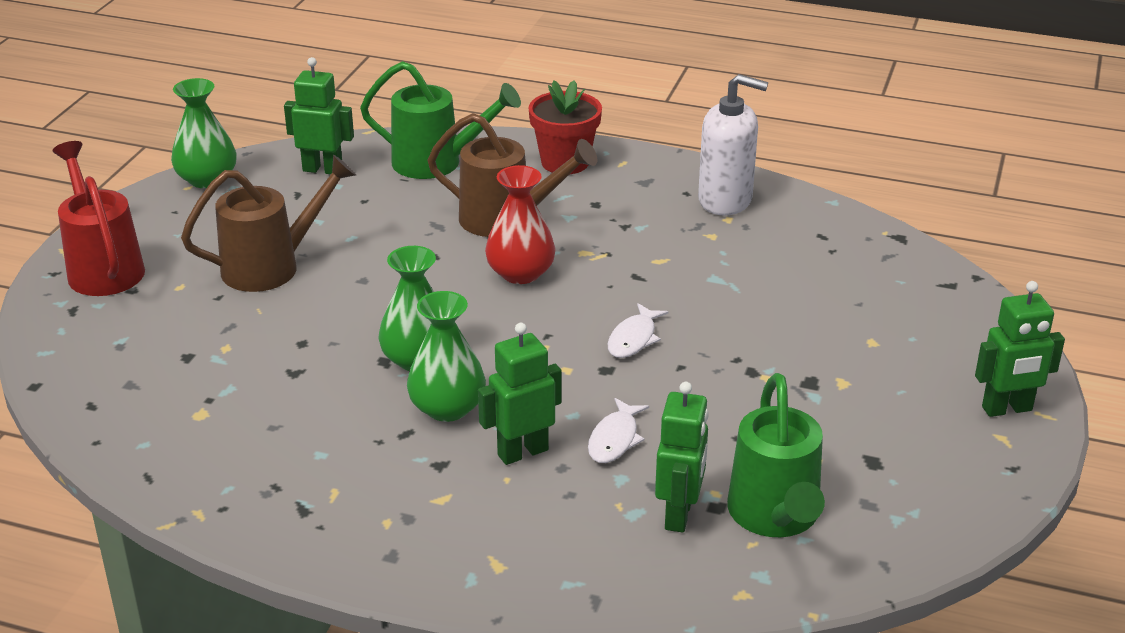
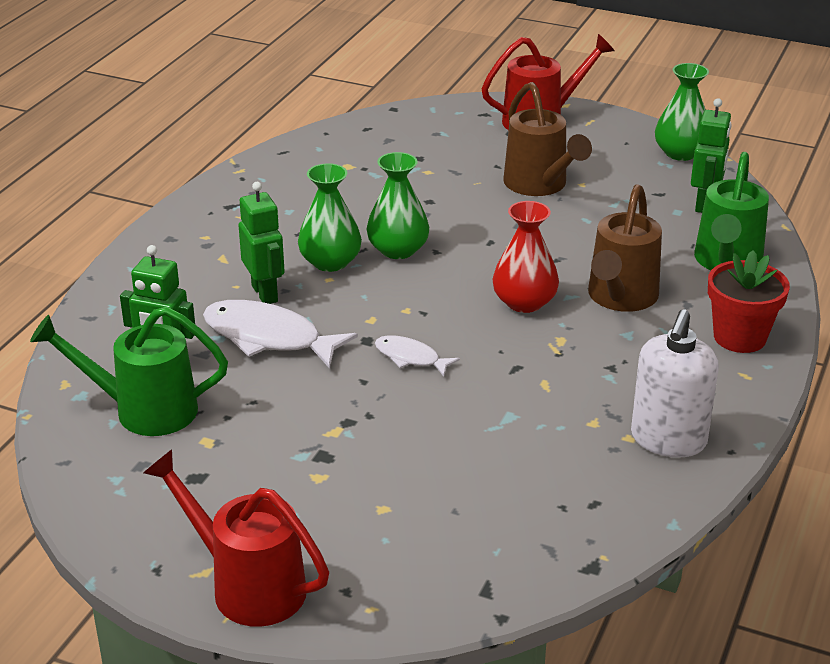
camera: 95 degrees right, 0 degrees up
(615, 439) = (269, 338): white fish -> white fish, size x1.84
(1007, 409) = (247, 585): green robot -> red watering can

